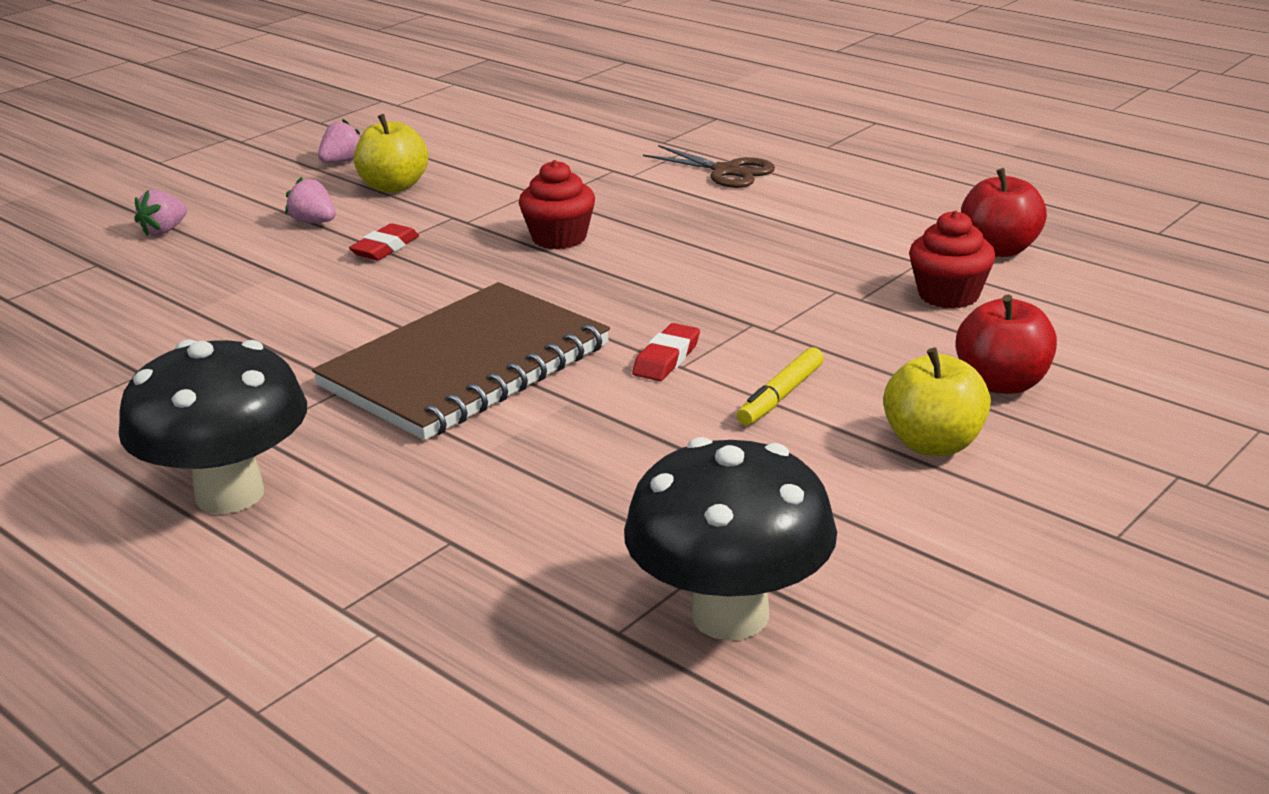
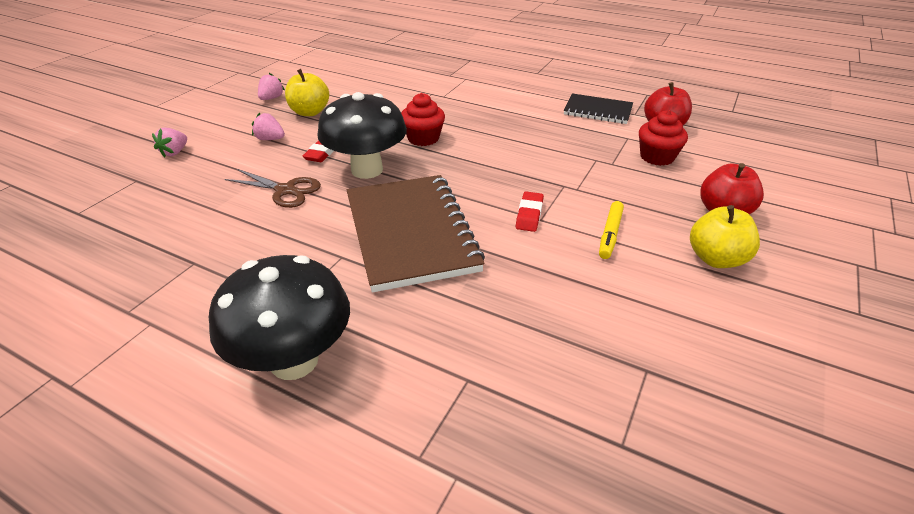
camera: 15 degrees left, 10 degrees up
(465, 366) = (410, 233): brown notebook -> brown notebook turned 45 degrees counterclockwise
(726, 171) = (493, 90): brown scissors -> brown scissors (285, 190)
(730, 615) = (685, 416): black mushroom -> black mushroom (367, 170)
(895, 216) = (598, 111): none -> black notebook

